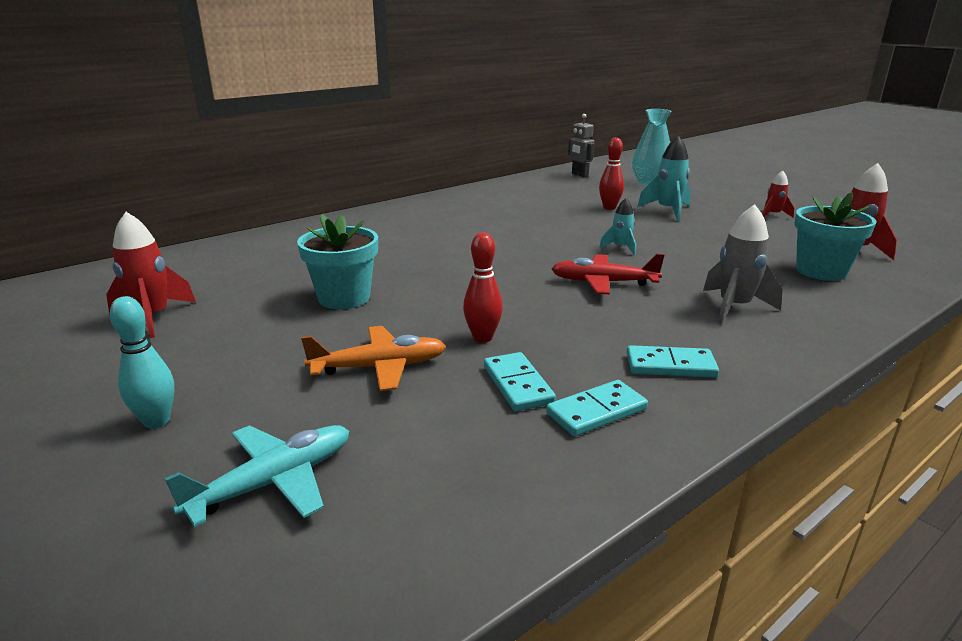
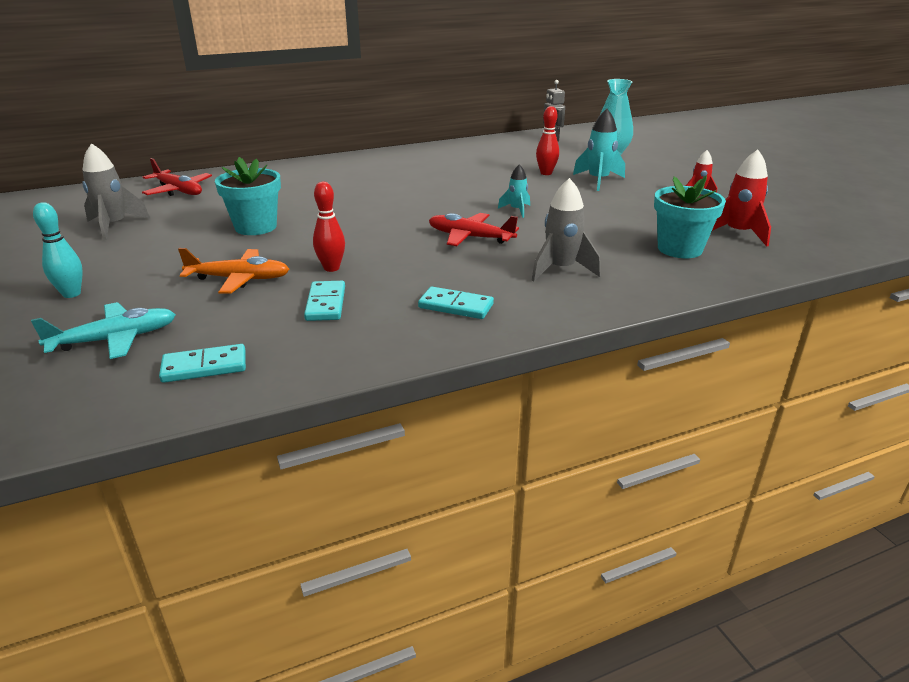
camera: 15 degrees right, 5 degrees up
(153, 317) = (114, 226): red rocket -> grey rocket
(208, 264) = (178, 190): none -> red plane
(596, 411) = (365, 329): turquoise domino -> turquoise domino (204, 367)

